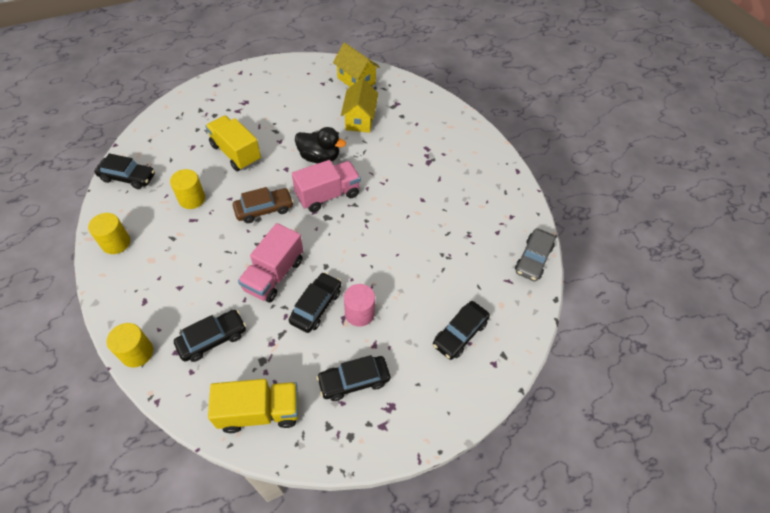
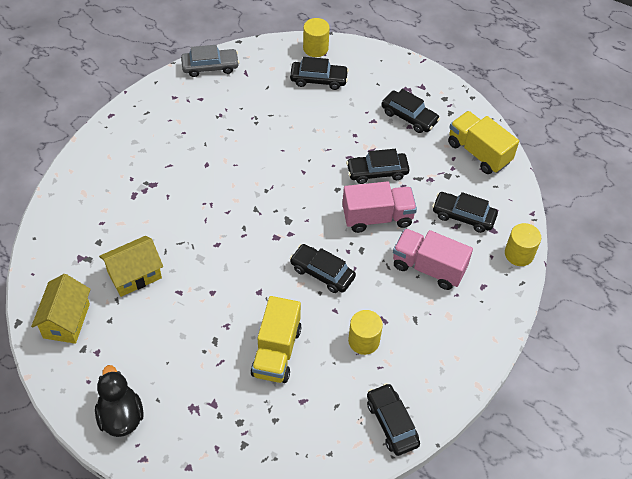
camera: 125 degrees left, 0 degrees up
(116, 243) = (461, 358): yellow cylinder -> yellow cylinder (315, 48)
(264, 209) = (322, 273): brown car -> black car
(319, 157) = (220, 274): black duck -> black duck (121, 416)
(328, 195) = (262, 235): pink truck -> pink truck (428, 267)
(359, 313) = (357, 143): pink cylinder -> none

